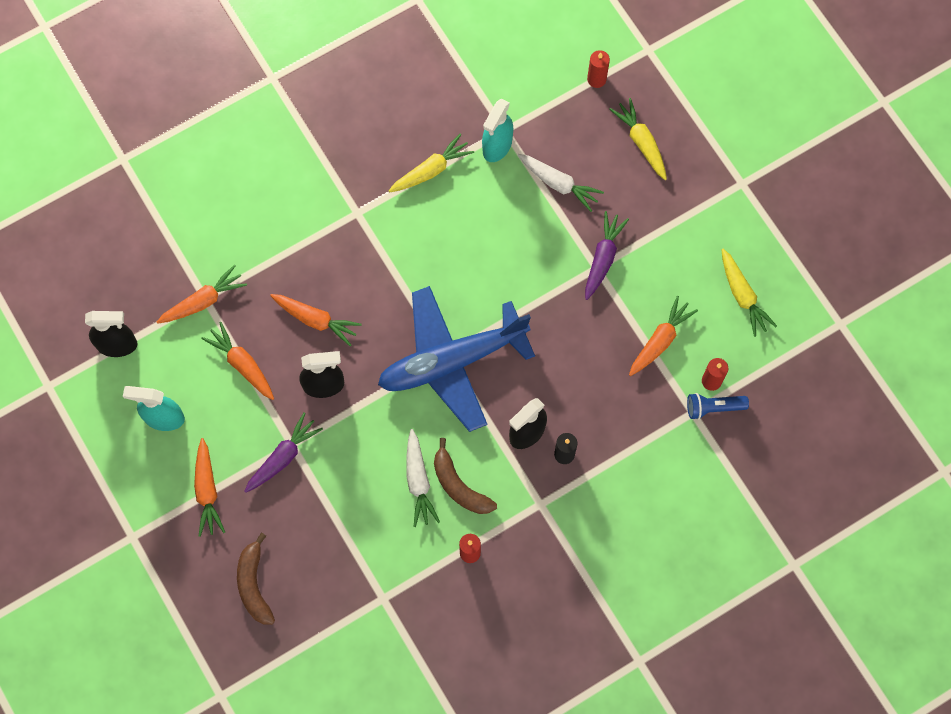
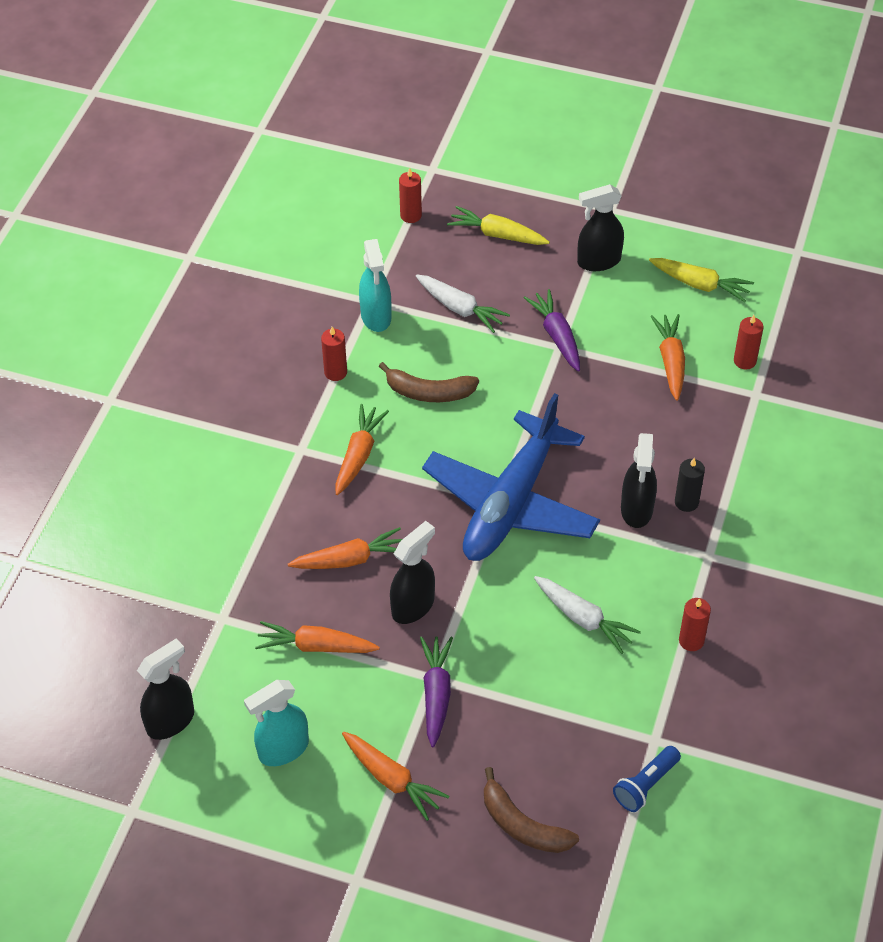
camera: 40 degrees left, 20 degrees down
(203, 301) = (223, 622): orange carrot -> orange carrot (359, 455)
(431, 170) = (335, 372): yellow carrot -> red candle
(459, 485) = (623, 594): brown banana -> brown banana (428, 392)
(558, 184) = (460, 308): white carrot -> white carrot turned 45 degrees clockwise
(690, 220) = (598, 261): none -> black spray bottle
(713, 407) = (768, 378): blue flashlight -> blue flashlight (645, 785)

